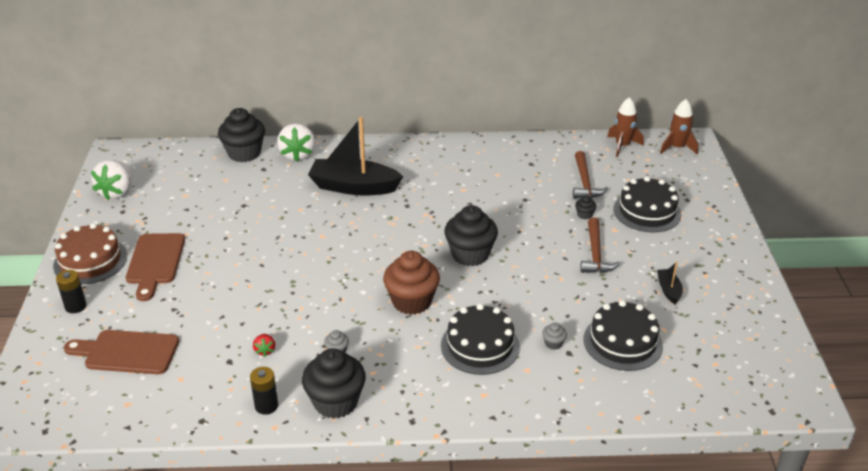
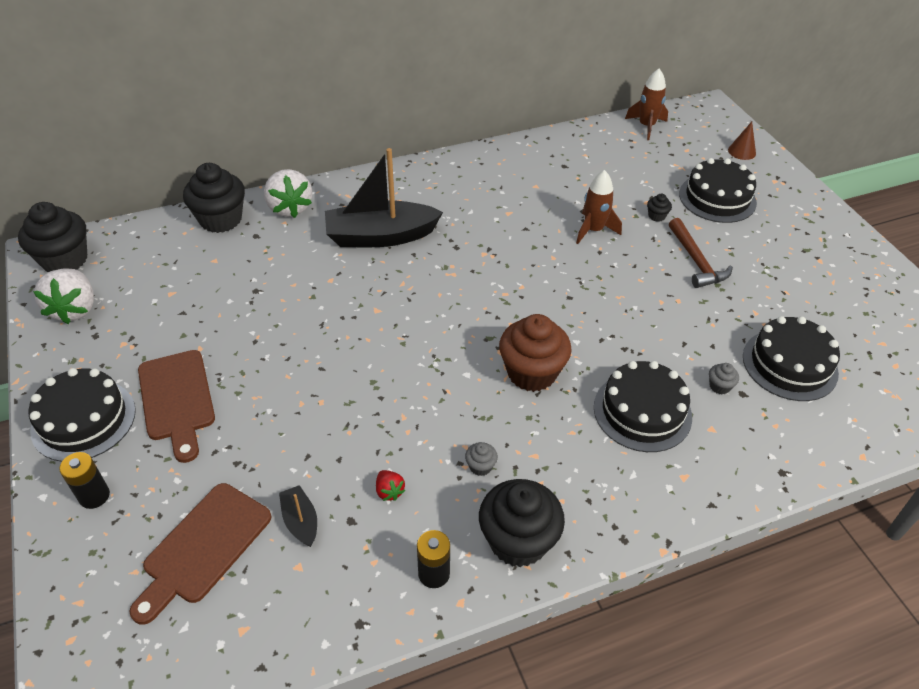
camera: 20 degrees left, 10 degrees up
(90, 261) = (83, 420): brown cake -> black cake
(127, 352) = (203, 547): brown cutting board -> brown cutting board turned 45 degrees counterclockwise
(470, 254) = (563, 294): black cupcake -> black cupcake (65, 260)
(585, 182) = (633, 177): brown hammer -> none
(668, 290) = (796, 287): black boat -> black boat (300, 521)
(677, 148) = (701, 118): brown rocket -> brown rocket (593, 230)
(695, 180) = (742, 151): none -> brown cone

